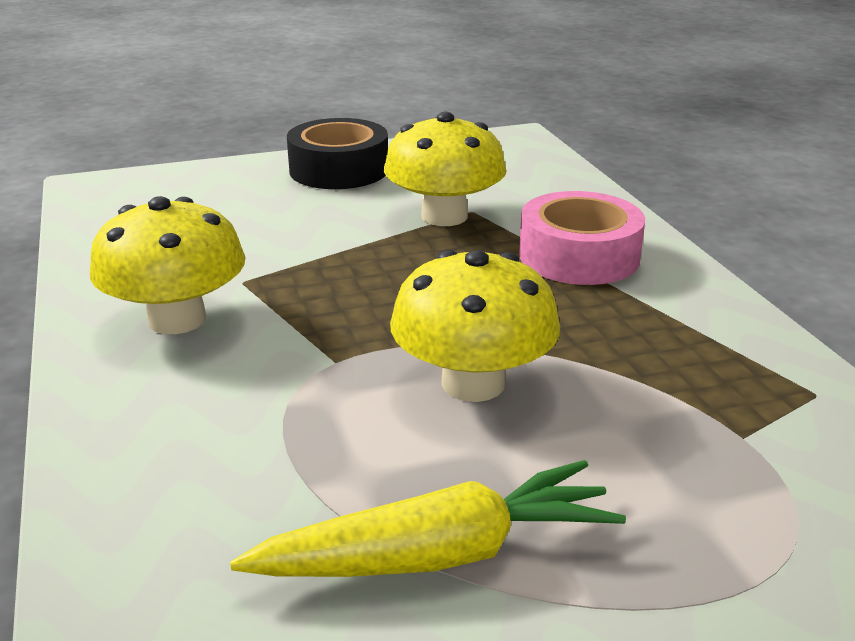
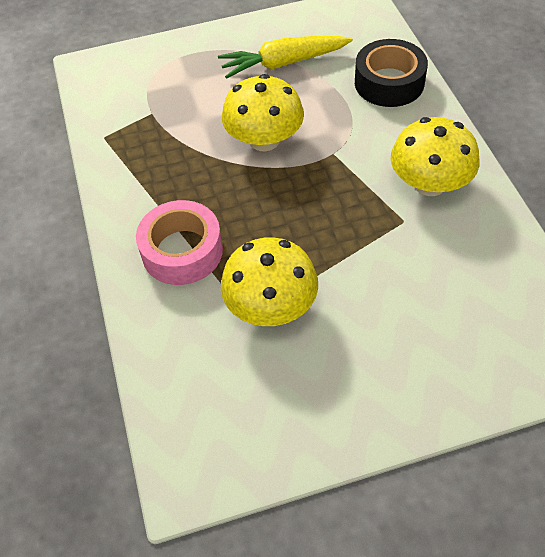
camera: 175 degrees left, 25 degrees up
(339, 170) = (367, 395): black tape -> black tape (389, 82)

